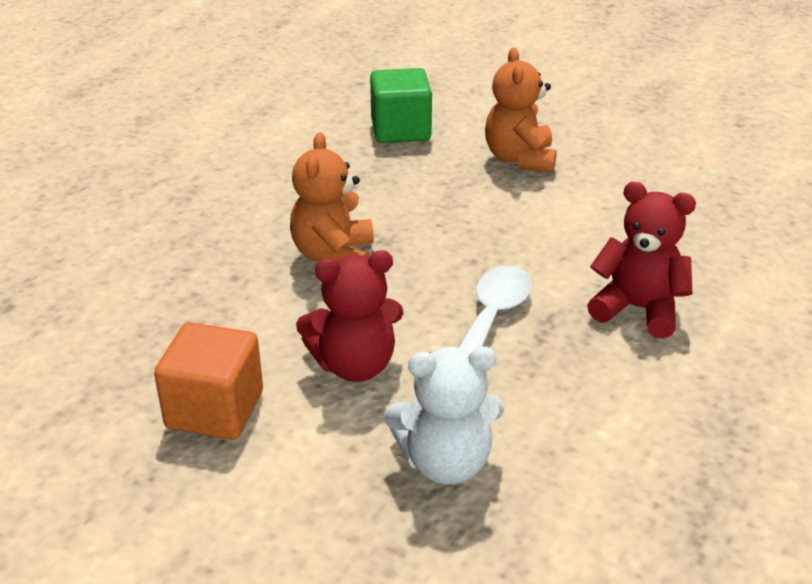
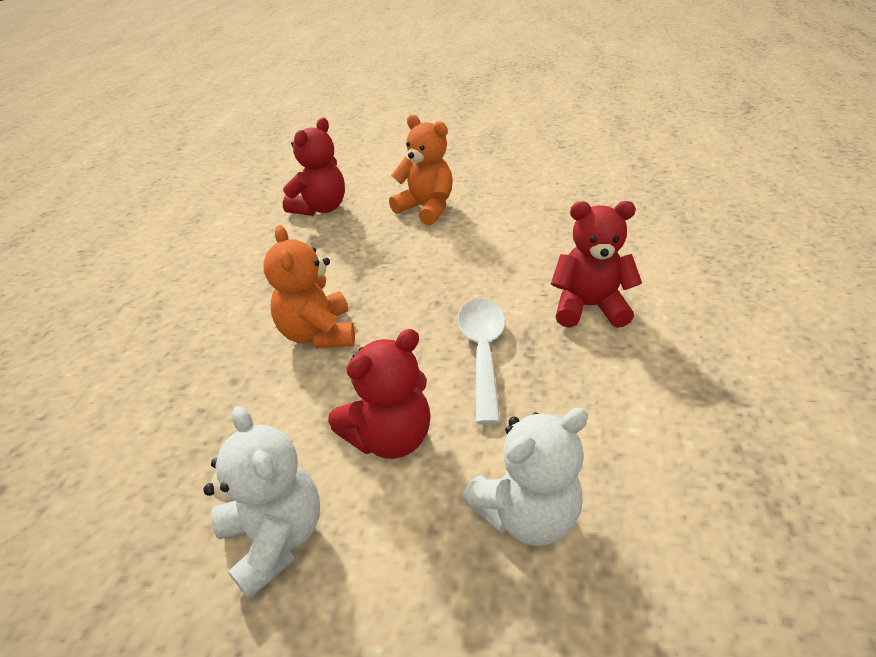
camera: 20 degrees left, 5 degrees up
(215, 410) = (275, 537): orange cube -> white teddy bear
(400, 130) = (320, 208): green cube -> red teddy bear
(519, 159) = (426, 208): orange teddy bear -> orange teddy bear turned 150 degrees clockwise

